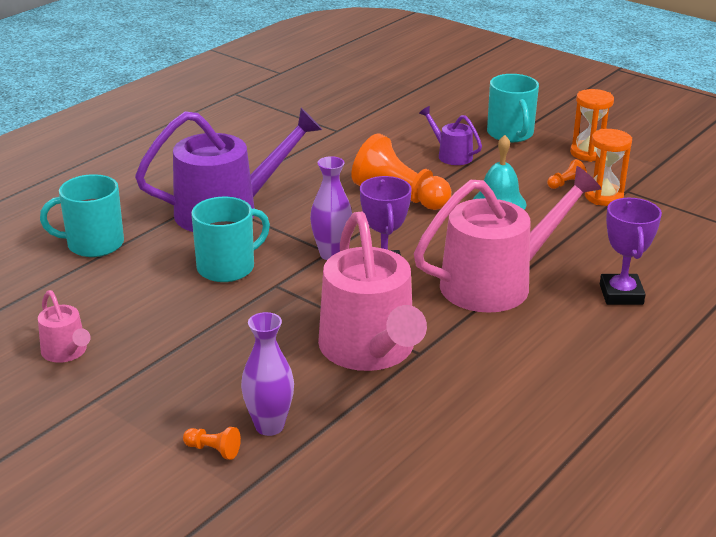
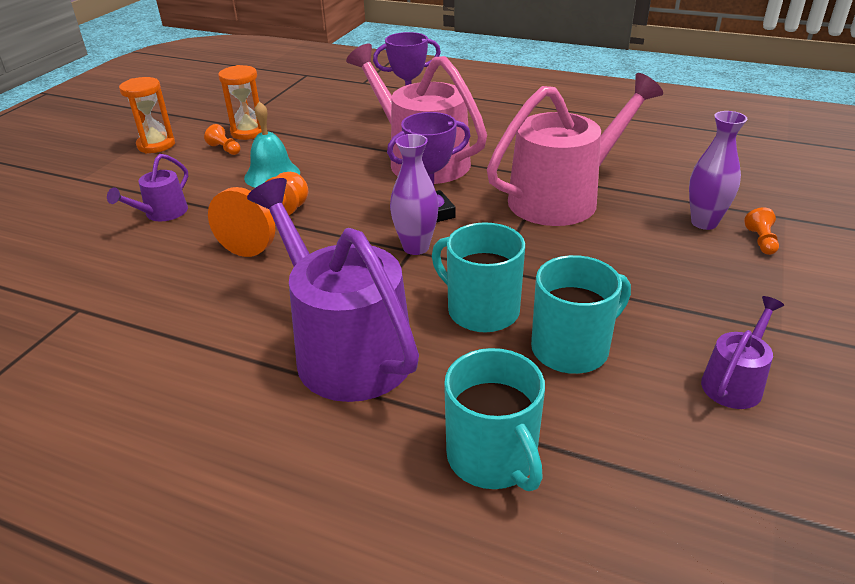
camera: 105 degrees left, 5 degrees up
(66, 352) = (734, 382): pink watering can -> purple watering can
(510, 134) = (104, 187): turquoise mug -> turquoise mug (571, 348)

